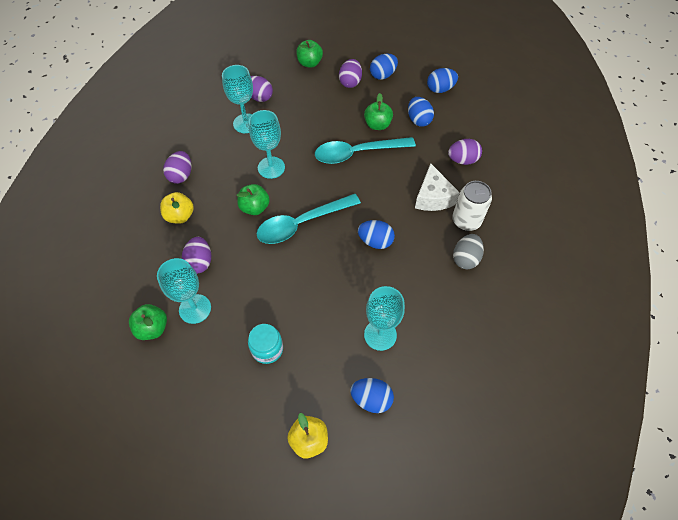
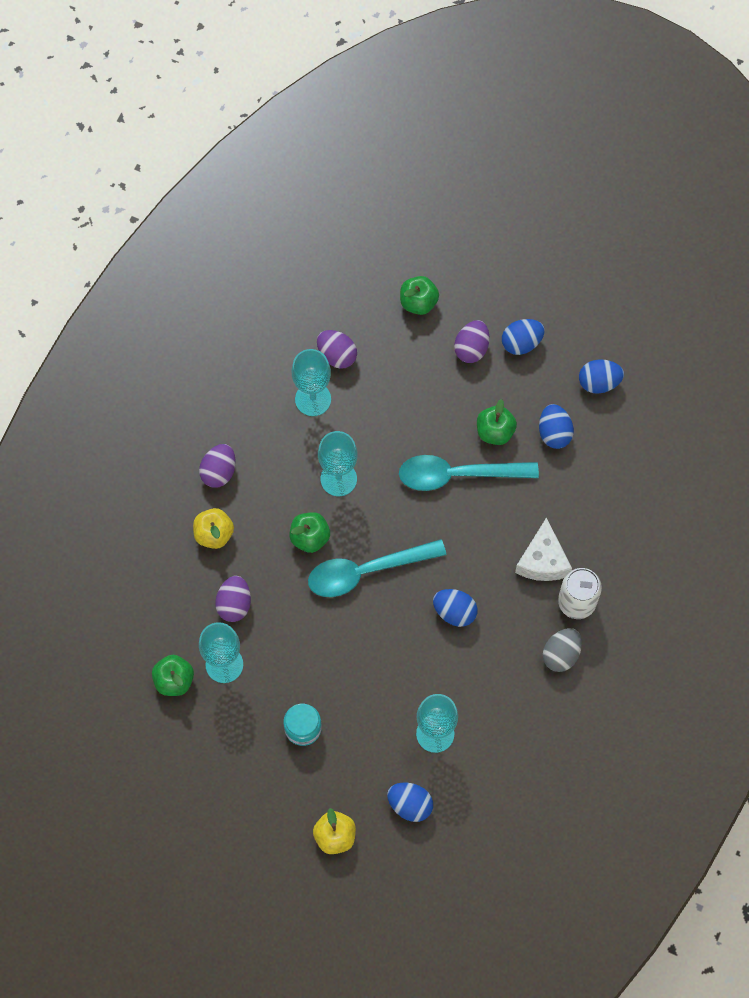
camera: 10 degrees right, 10 degrees up
(462, 160) = (597, 509): purple egg -> none

